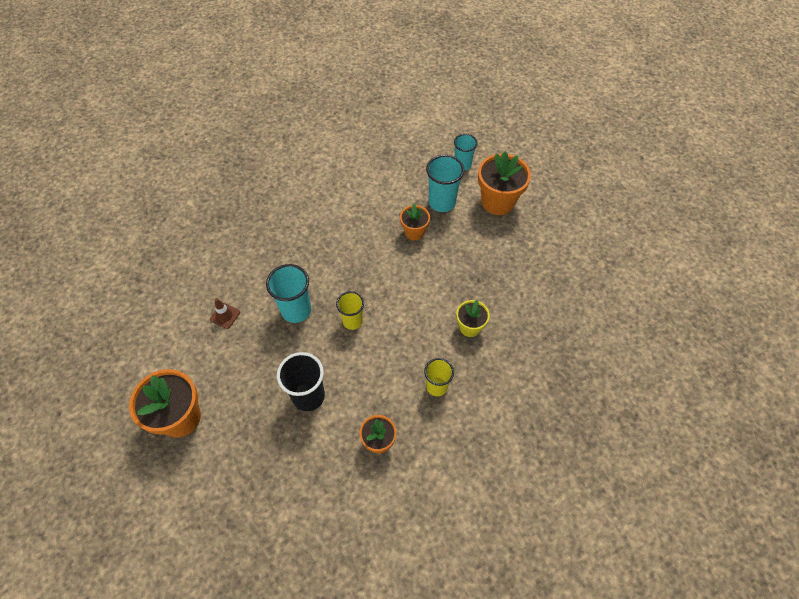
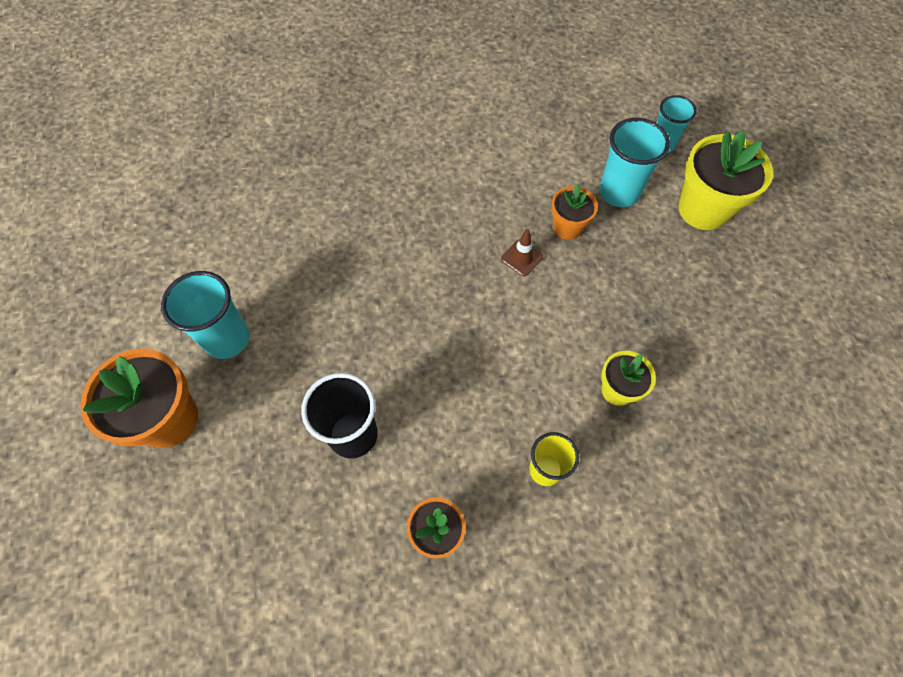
camera: 15 degrees right, 5 degrees up
(225, 316) = (270, 287): brown traffic cone -> brown traffic cone (522, 258)
(296, 310) = (370, 303): turquoise cup -> turquoise cup (227, 339)
(352, 321) = (445, 338): yellow cup -> none
(498, 202) = (703, 209): orange flower pot -> yellow flower pot

